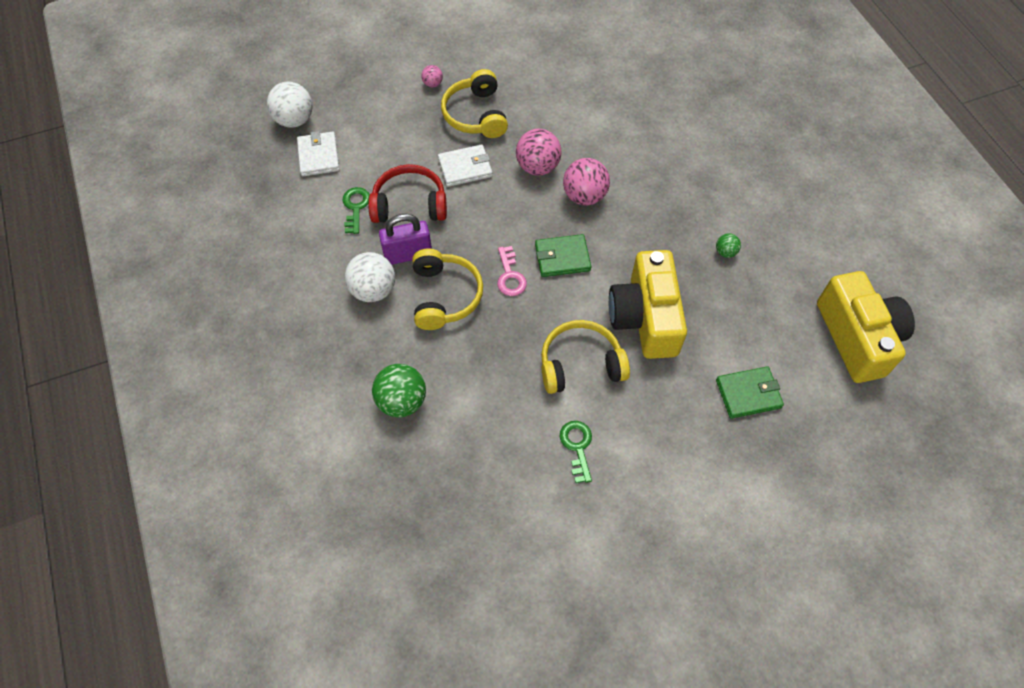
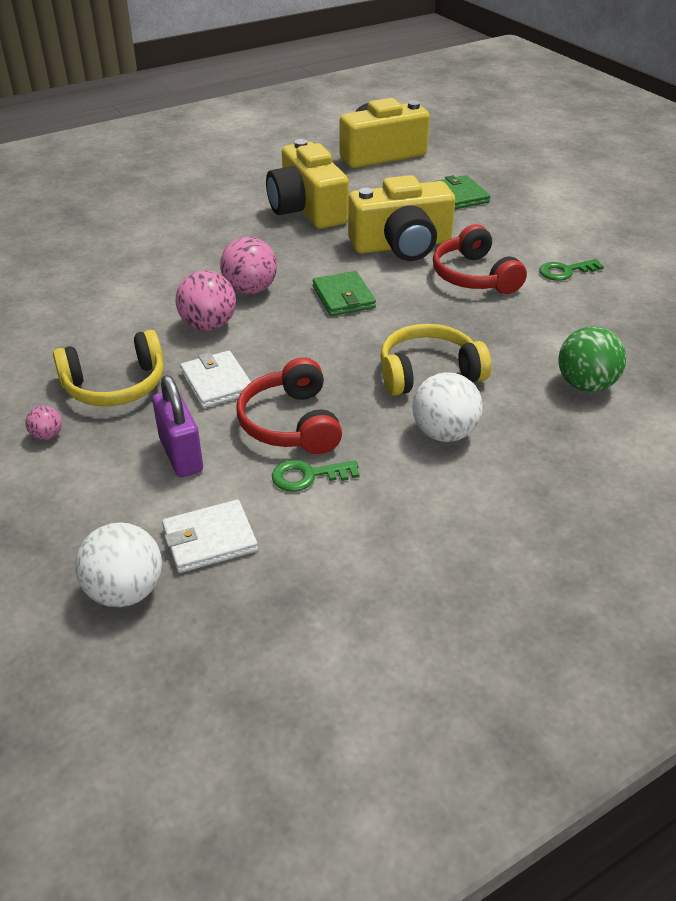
camera: 100 degrees left, 20 degrees down
(408, 254) = (376, 412): purple padlock -> purple padlock (181, 455)
(510, 276) = (381, 329): pink key -> none
(580, 364) = (474, 276): yellow headphones -> red headphones
(725, 252) = (307, 209): green ball -> yellow camera

